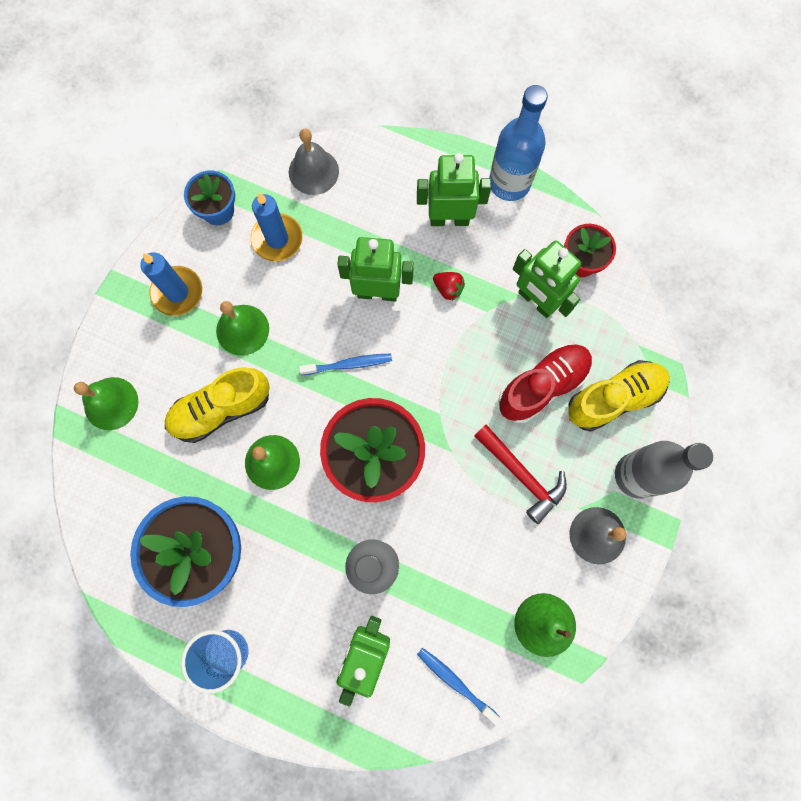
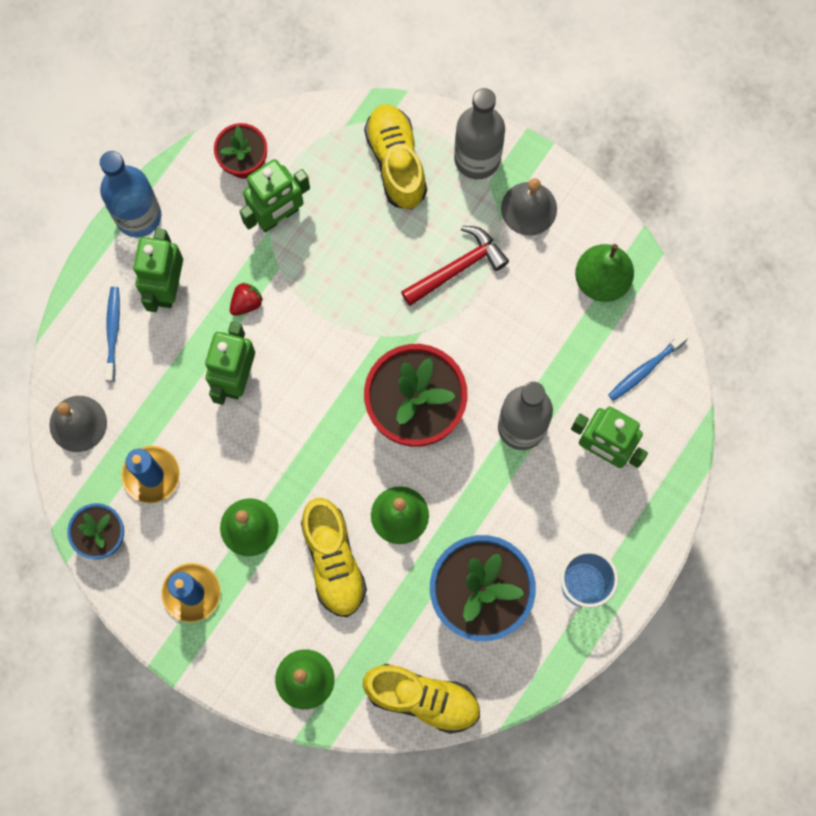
camera: 80 degrees left, 0 degrees up
(103, 513) = (422, 698): none -> yellow shoe
(348, 364) = (309, 420): blue toothbrush -> blue toothbrush (113, 332)
(542, 386) = (370, 229): red shoe -> none

